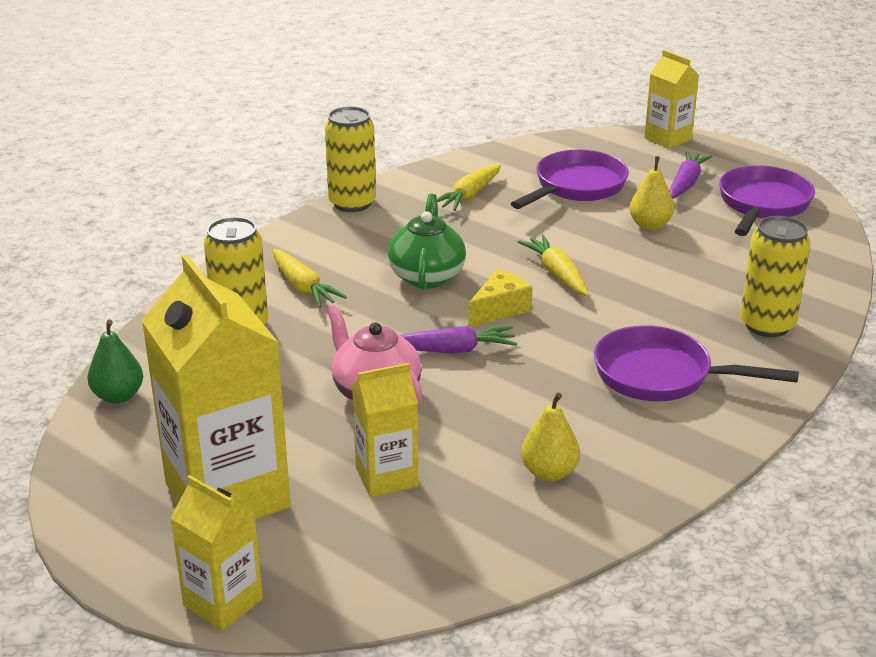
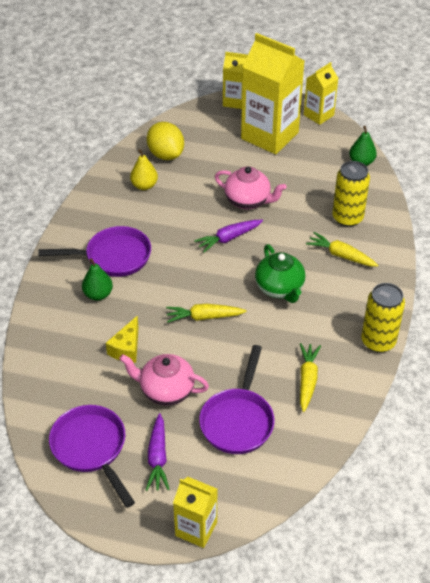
camera: 155 degrees right, 15 degrees up
(386, 477) = (212, 162): yellow carton -> yellow carton (318, 115)
(469, 522) = (166, 154): none -> yellow lemon
(499, 309) = (221, 276): yellow cheese -> yellow cheese (126, 348)
(557, 274) = (204, 317): yellow carrot -> yellow carrot turned 135 degrees clockwise
(650, 225) = (166, 390): yellow pear -> pink teapot
(705, 335) = (98, 294): none -> green pear
(762, 205) = (91, 448): purple pan -> purple pan turned 150 degrees clockwise
(767, 325) = (64, 315): yellow can -> none

